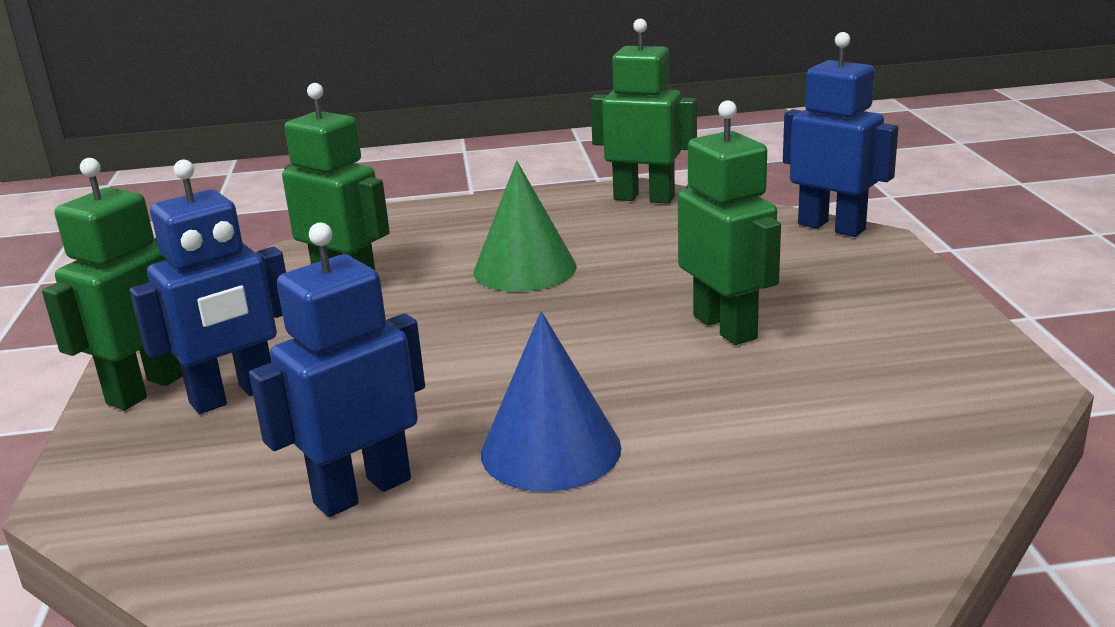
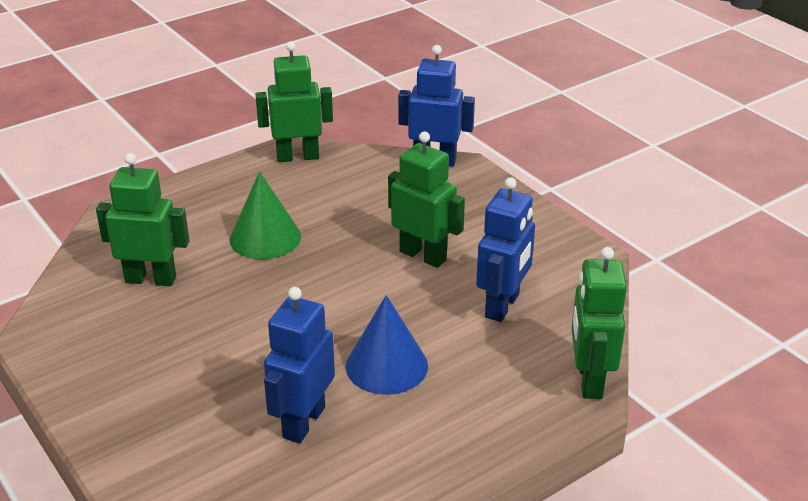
camera: 30 degrees left, 10 degrees up
(146, 389) = (92, 397): green robot -> green robot (589, 380)
(233, 396) = (159, 385): blue robot -> blue robot (503, 306)

